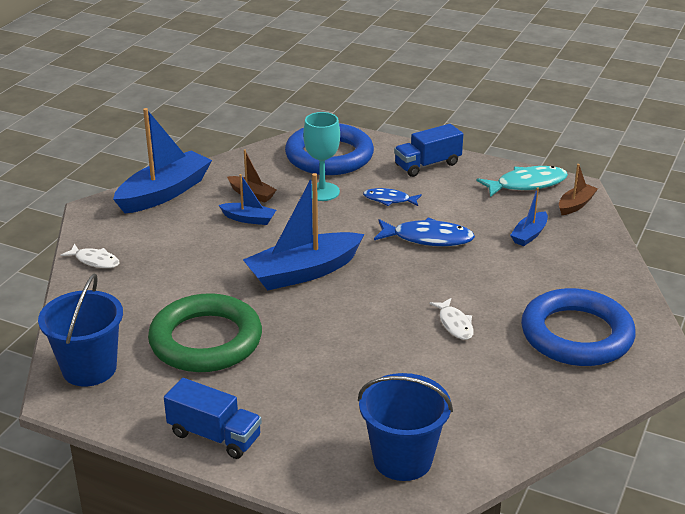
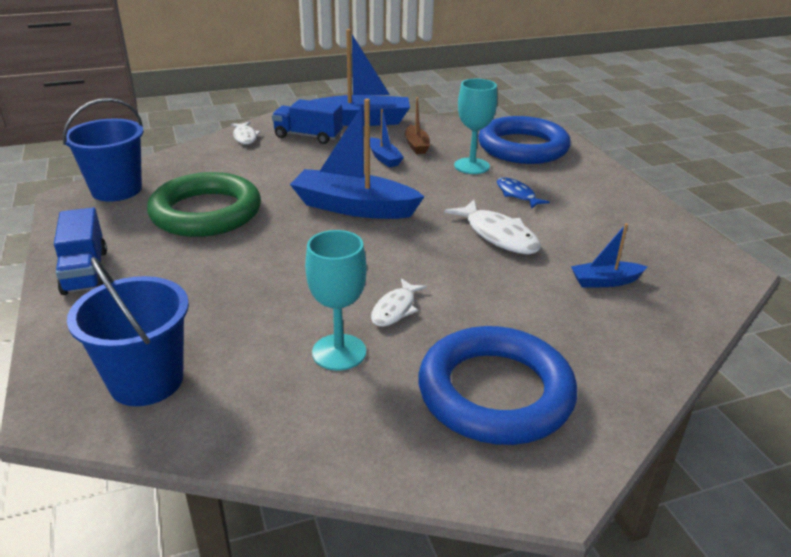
camera: 45 degrees right, 0 degrees up
(427, 165) = (599, 186): blue truck -> blue truck (308, 136)
(428, 238) = (498, 235): blue fish -> white fish
(471, 369) = (339, 352): none -> turquoise goblet
(527, 184) = (678, 242): turquoise fish -> none
(575, 205) = (706, 283): brown boat -> none

